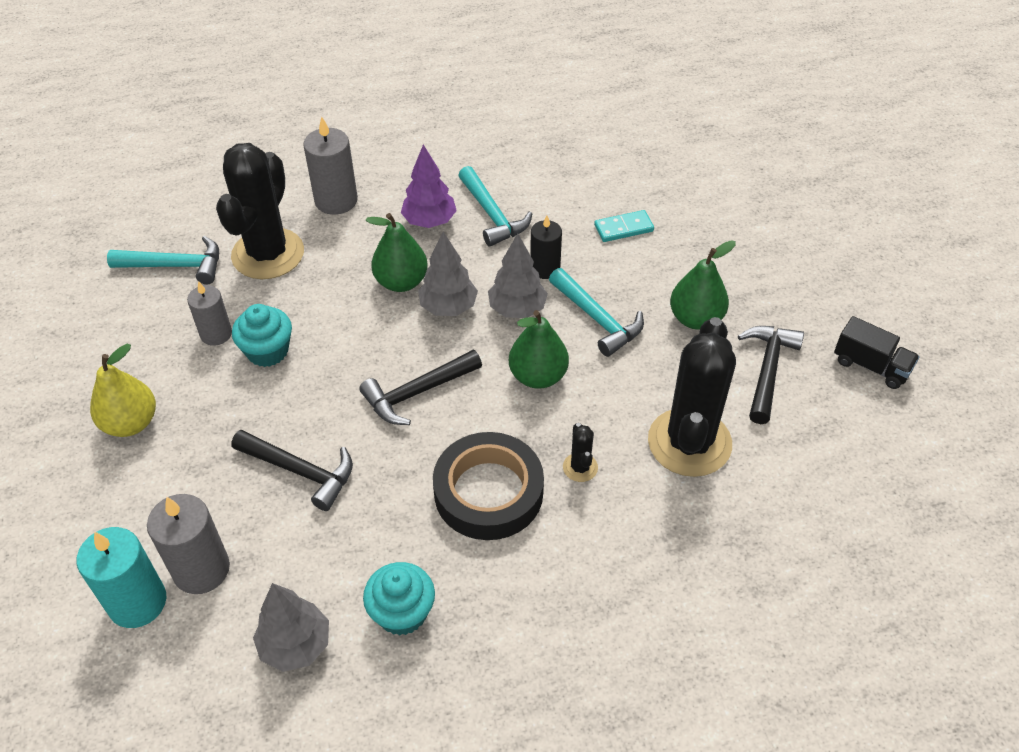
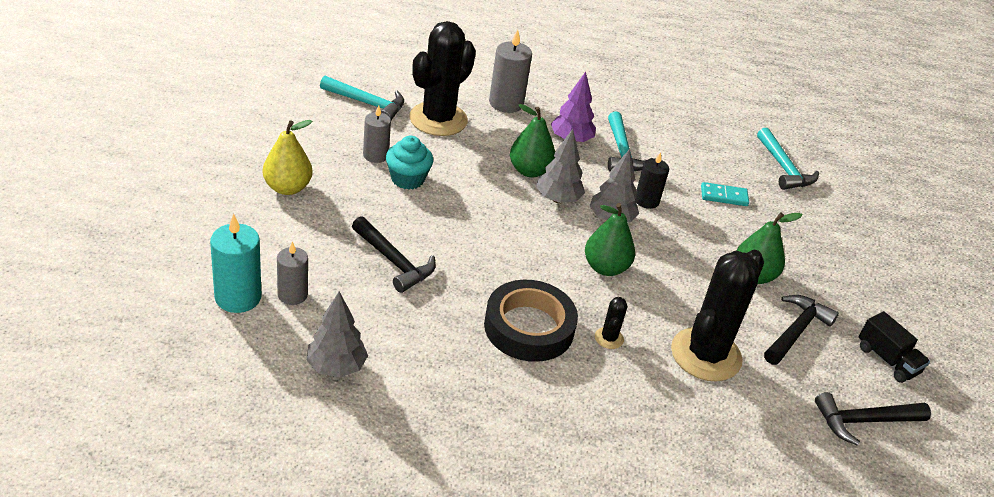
camera: 15 degrees right, 10 degrees down
(201, 569) = (292, 295): grey candle -> grey candle, size x0.66
(402, 613) = (424, 378): turquoise cupcake -> none
(417, 392) = (506, 244): black hammer -> black hammer (864, 421)
(597, 319) = (672, 247): turquoise hammer -> turquoise hammer (783, 168)

